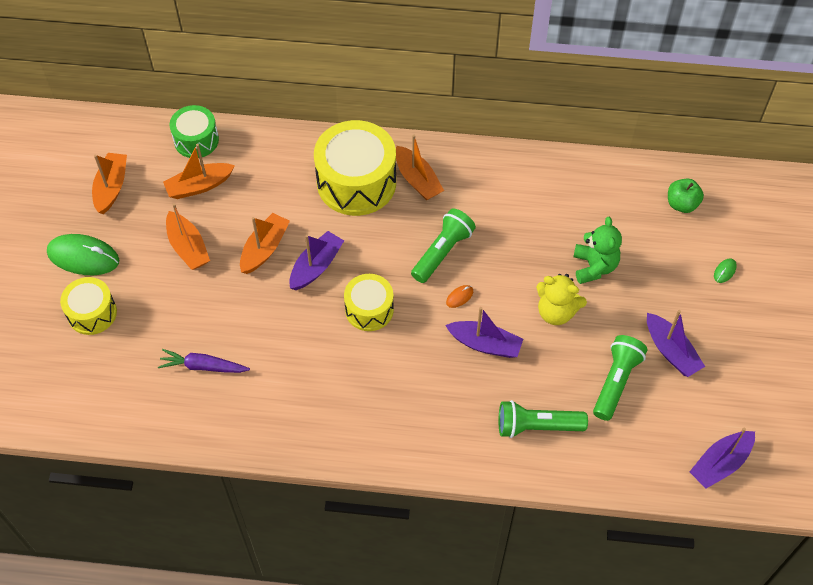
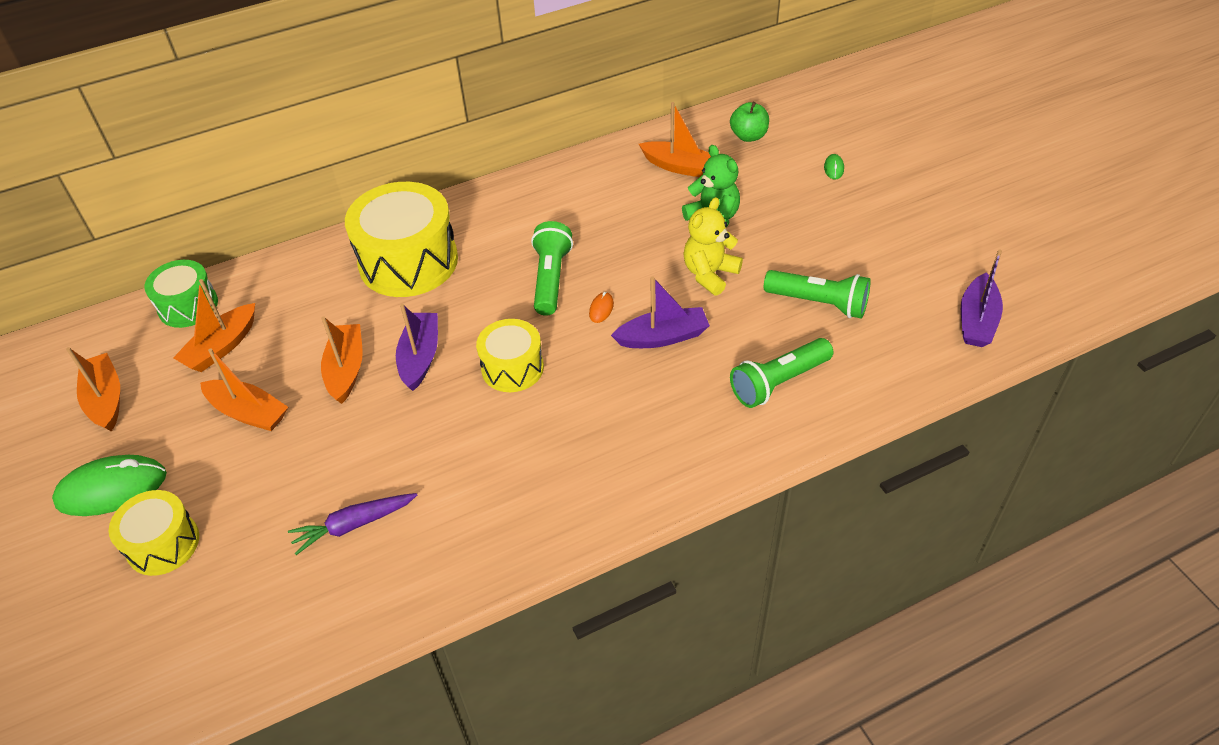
camera: 30 degrees left, 10 degrees down
(417, 180) = (474, 230): orange boat -> orange boat (680, 167)
(556, 312) = (709, 274): yellow teddy bear -> yellow teddy bear turned 135 degrees clockwise
(616, 381) = (819, 303): green flashlight -> green flashlight turned 120 degrees clockwise
(670, 351) = (845, 253): purple boat -> none

